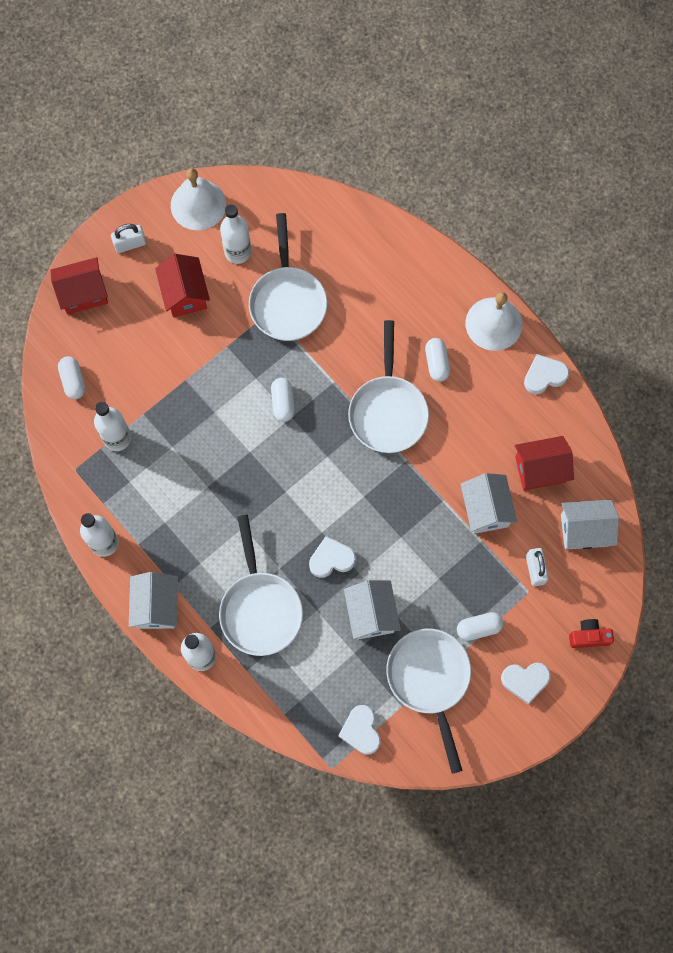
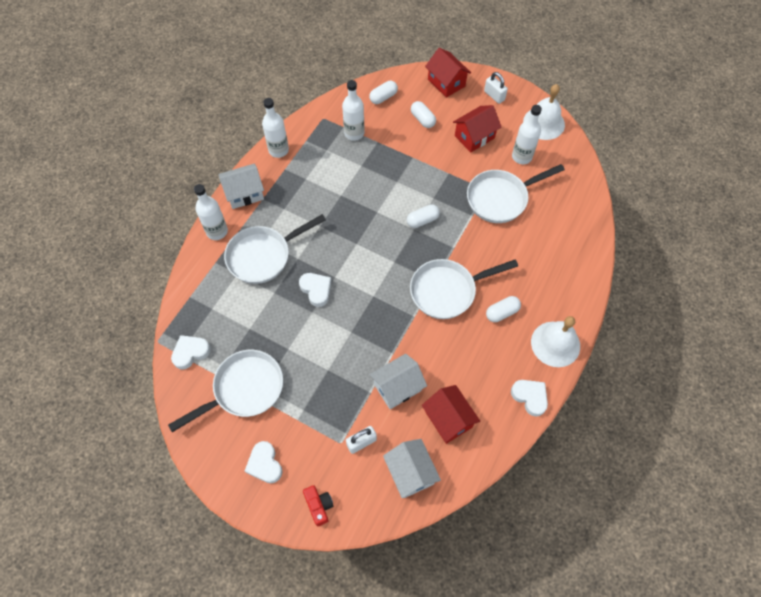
camera: 70 degrees right, 10 degrees down
(371, 614) = (283, 330): white house -> none
(479, 628) = (297, 413): white capsule -> white capsule (422, 119)

